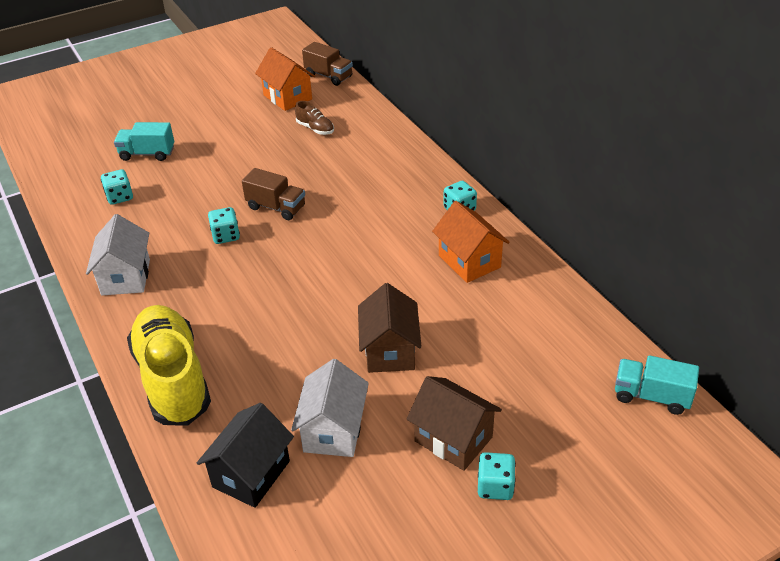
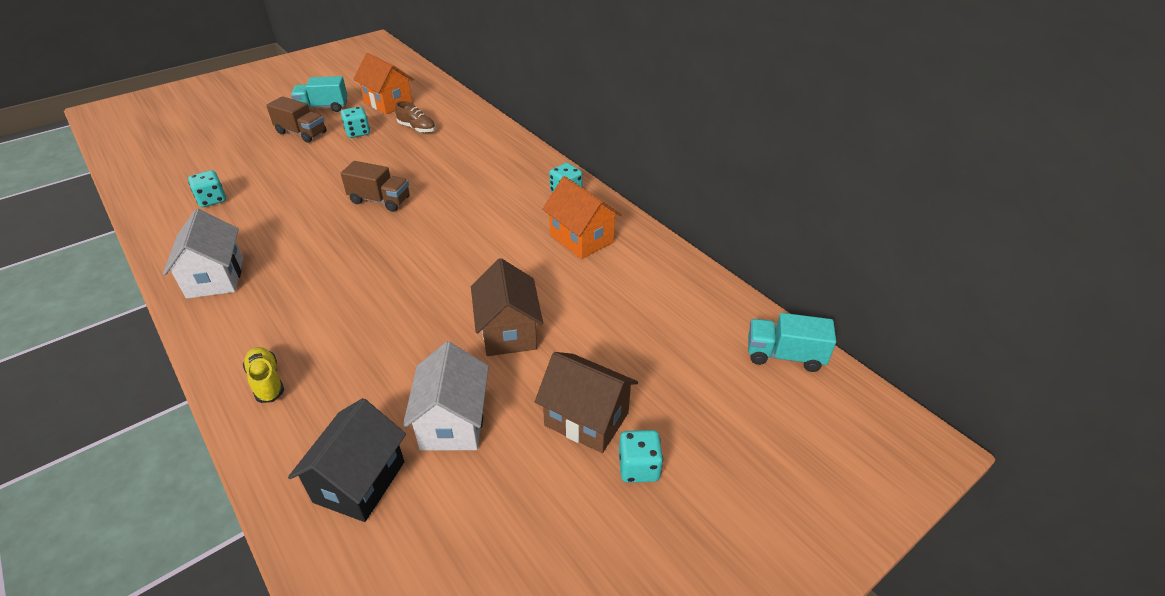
camera: 10 degrees left, 0 degrees up
(147, 154) = (243, 158): turquoise truck -> turquoise truck (323, 107)
(173, 379) = (267, 381): yellow shoe -> yellow shoe, size x0.42
(226, 236) = (327, 230): turquoise dice -> turquoise dice (358, 132)
(329, 76) = (428, 84): brown truck -> brown truck (301, 133)

